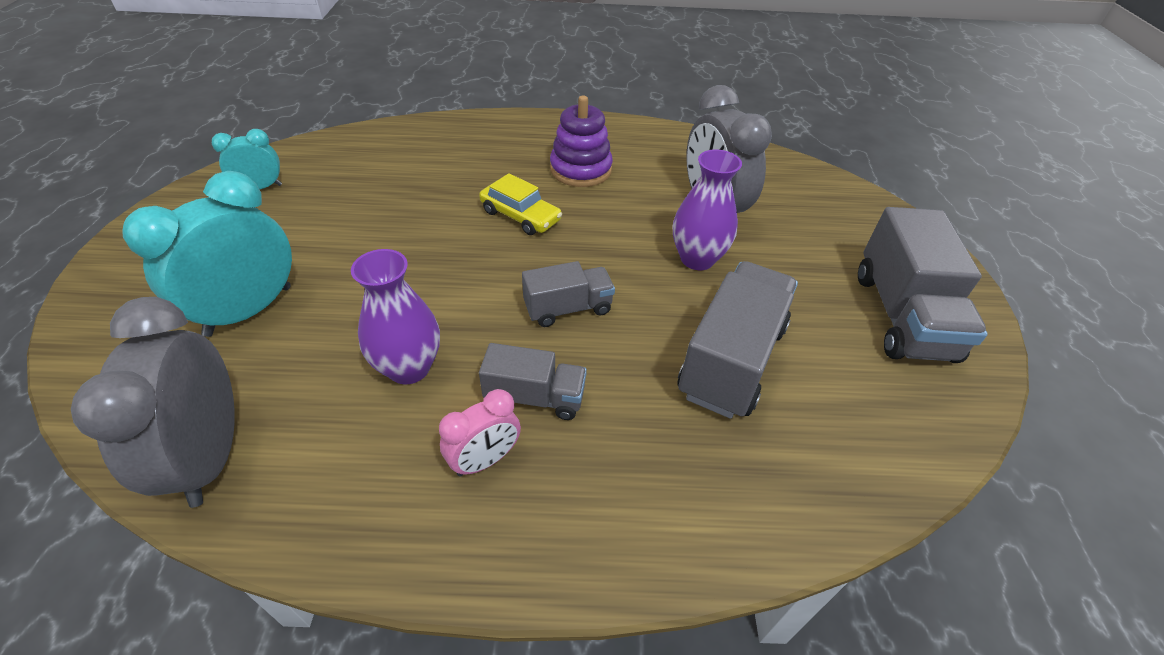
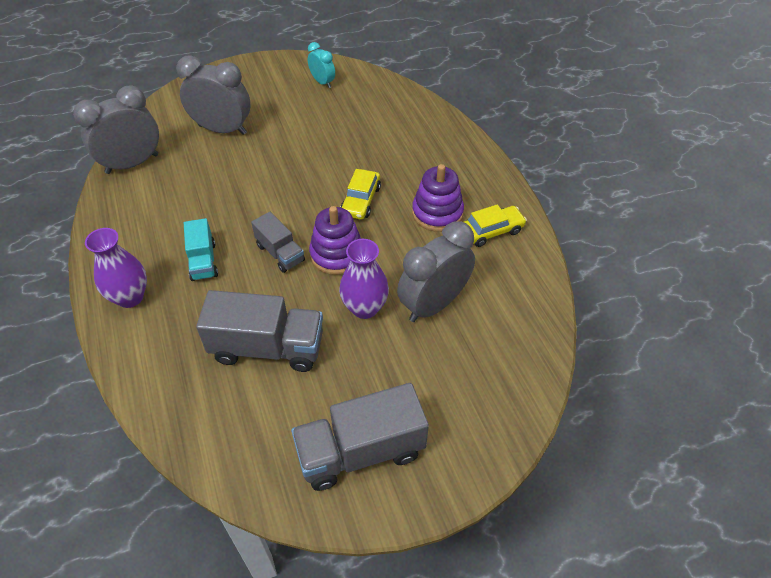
camera: 70 degrees right, 5 degrees up
(249, 311) = (222, 129): turquoise clock -> grey clock
(409, 368) = (206, 204): purple vase -> purple vase (130, 297)
(485, 460) = (156, 256): pink clock -> none
(535, 397) = (203, 261): grey truck -> turquoise truck
(600, 258) = (337, 254): none -> purple stacking toy
(628, 146) = (491, 231): none -> yellow car

